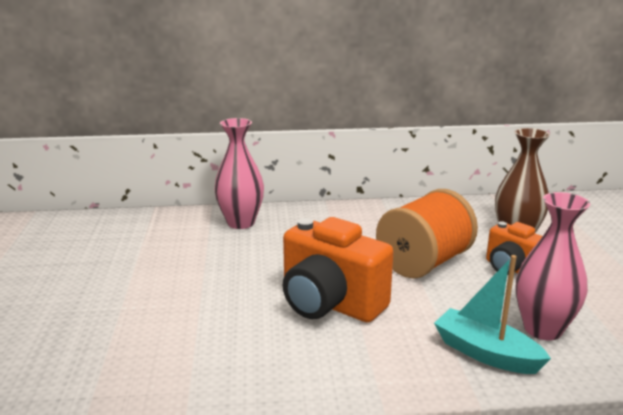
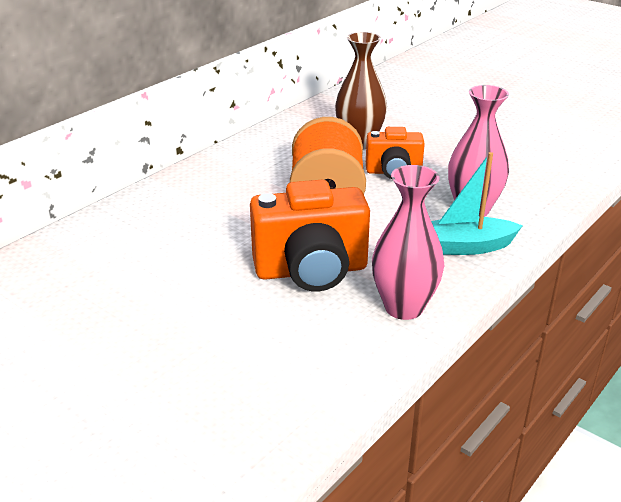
camera: 45 degrees left, 10 degrees up
(241, 223) = (103, 238): pink vase -> pink vase (404, 307)

